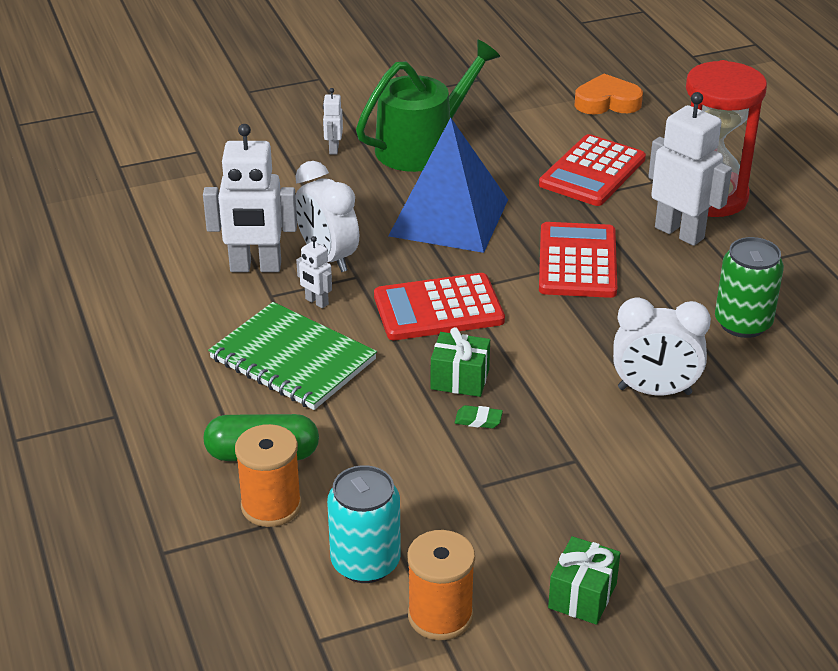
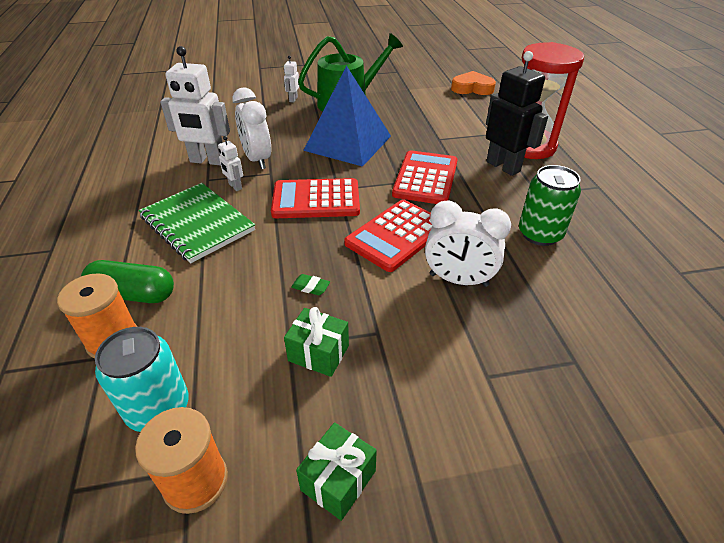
camera: 10 degrees right, 5 degrees up
(460, 379) = (310, 252): green gift -> green gift (318, 353)
(592, 172) = (452, 125): red calculator -> red calculator (396, 235)
(679, 232) = (503, 166): white robot -> black robot

